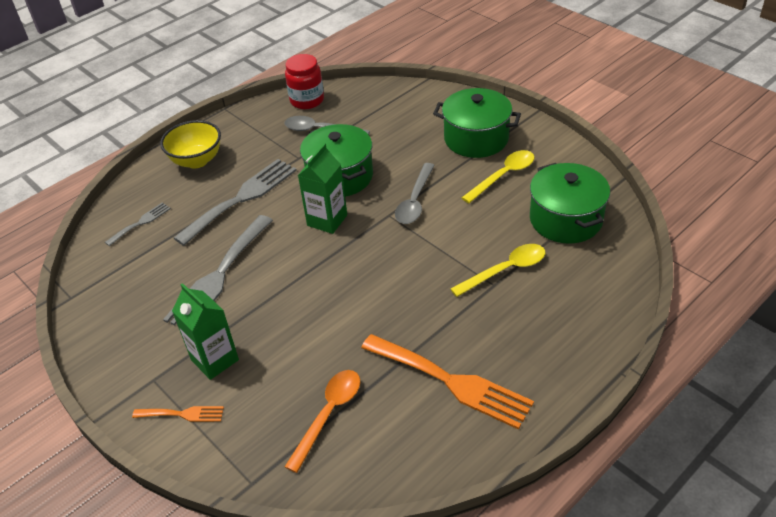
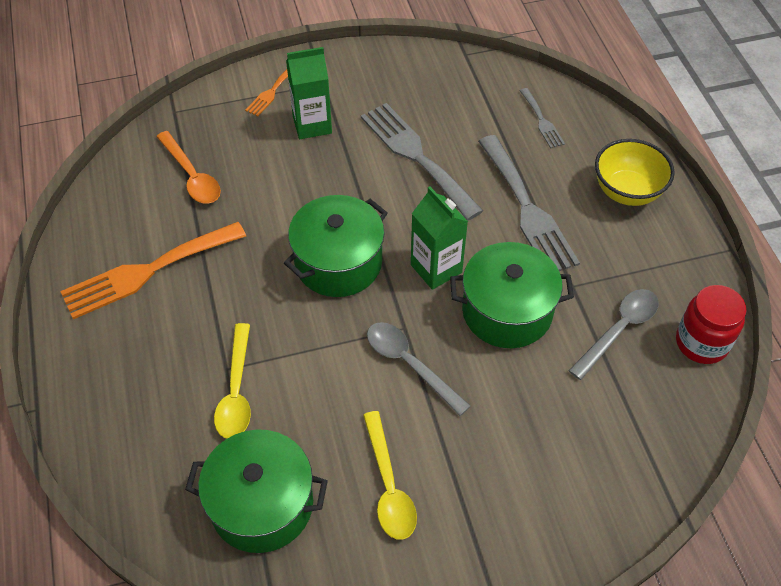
camera: 115 degrees right, 10 degrees up
(476, 138) = (487, 500): green pot -> green pot (338, 263)

